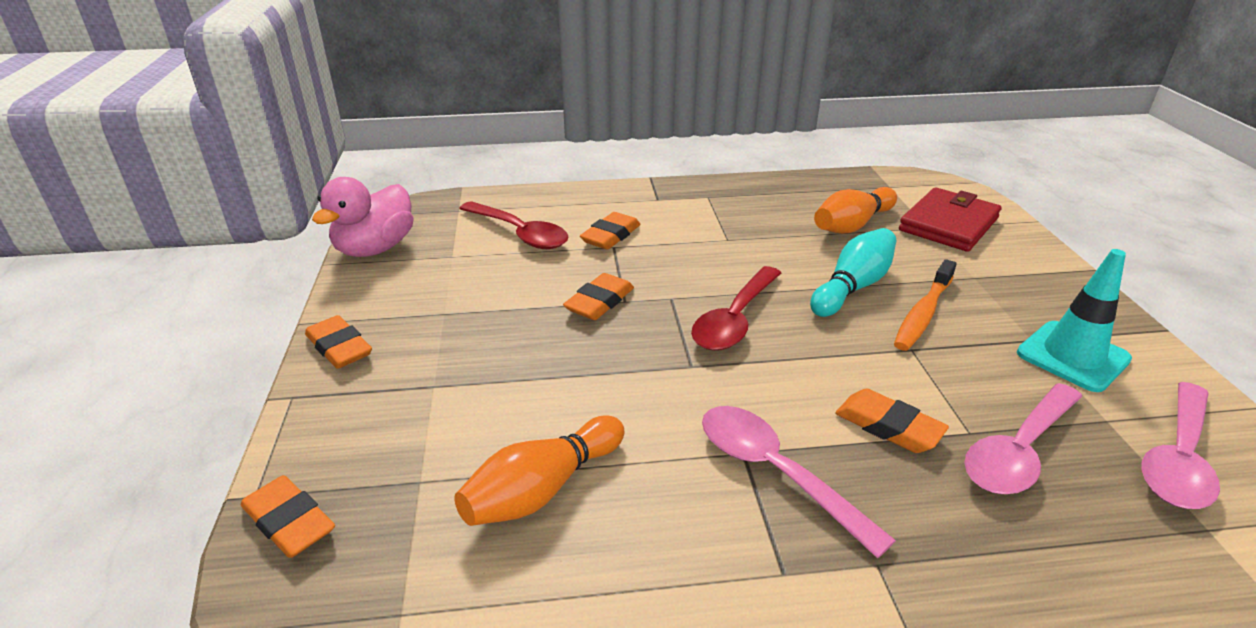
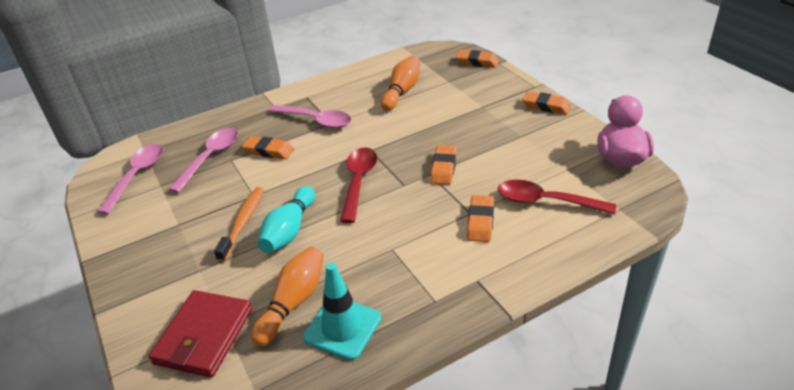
camera: 160 degrees right, 5 degrees up
(1072, 356) = (159, 219): turquoise traffic cone -> turquoise traffic cone (342, 328)

